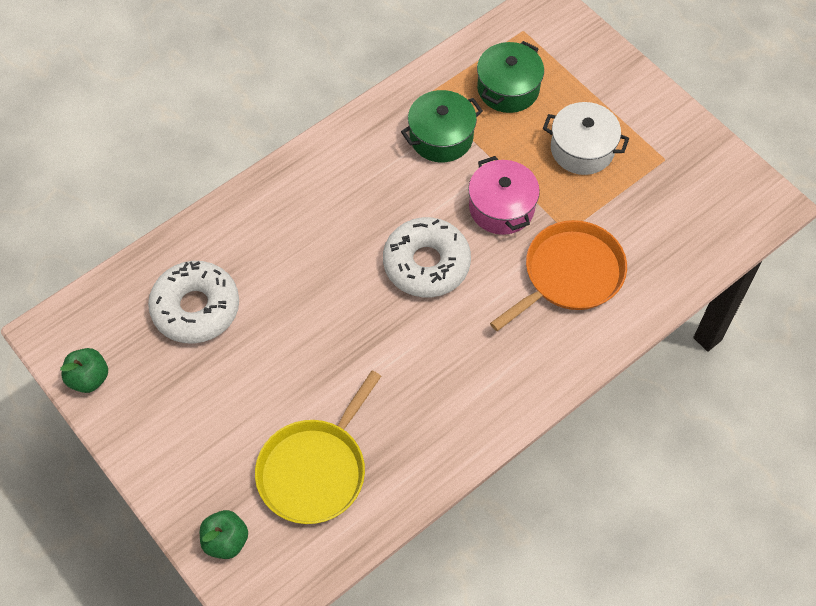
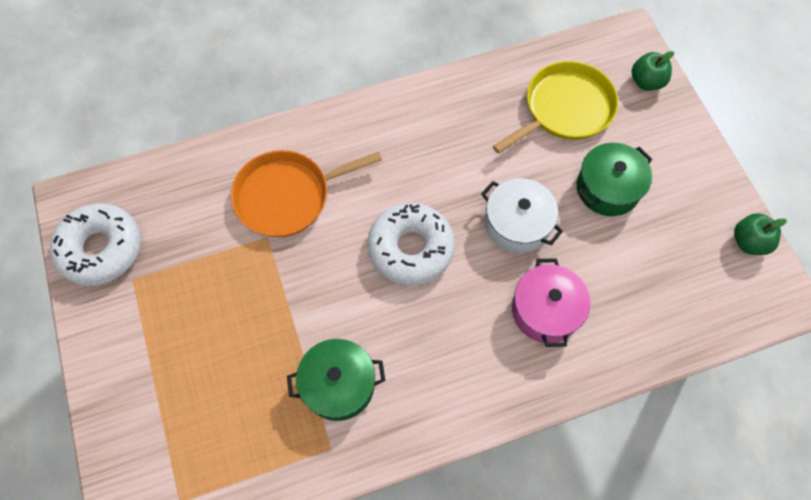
camera: 160 degrees left, 5 degrees up
(196, 308) = (640, 277): white donut -> white donut (101, 249)
(501, 207) = (315, 282): pink pot -> pink pot (545, 310)
(508, 88) = (239, 423): green pot -> green pot (607, 188)
(582, 149) = (204, 318): white pot -> white pot (517, 224)

